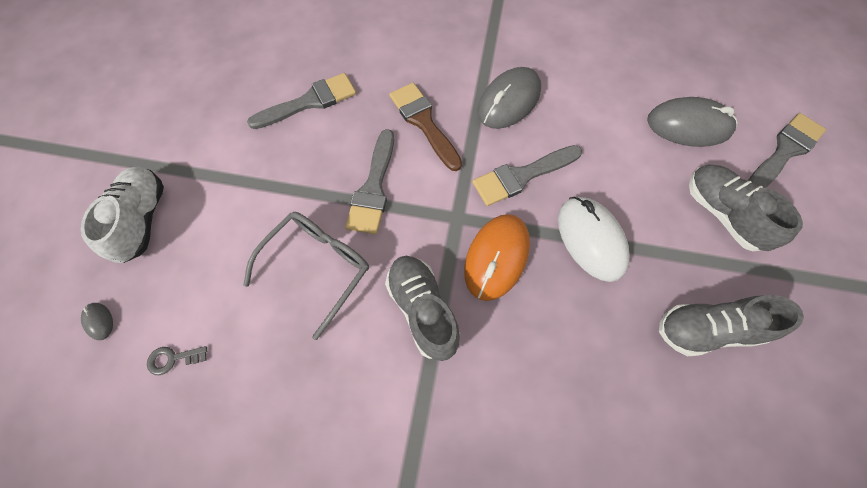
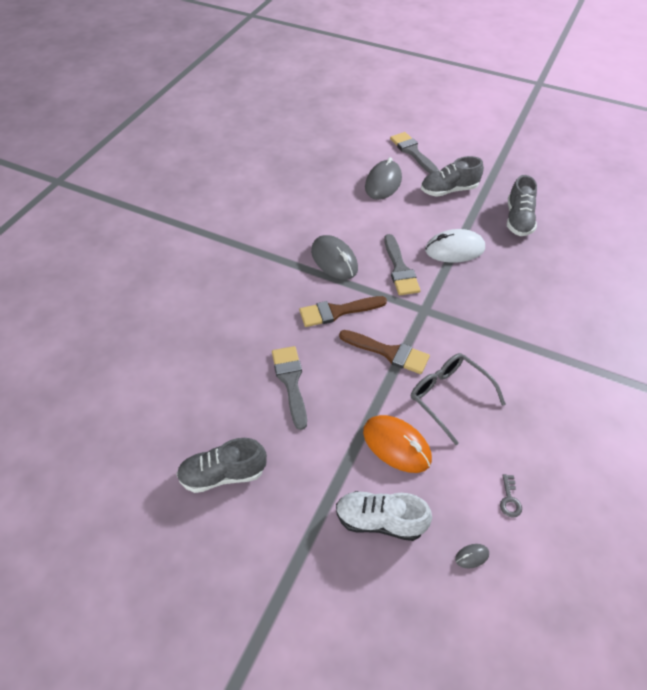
camera: 75 degrees left, 15 degrees down
(373, 188) = (388, 352): grey brush -> brown brush
(422, 310) = (490, 342): grey shoe -> grey shoe (223, 474)
(496, 258) = (459, 297): orange mouse -> orange mouse (396, 445)

